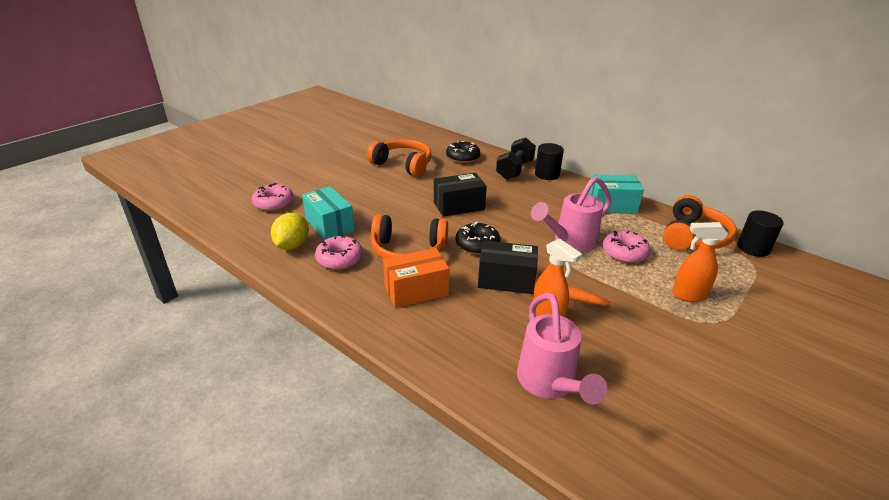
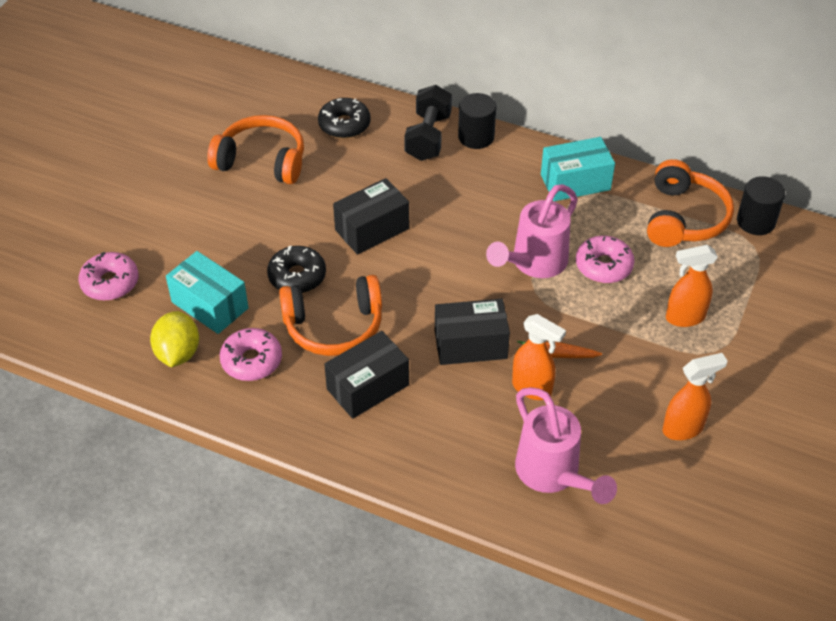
camera: 15 degrees left, 15 degrees up
(416, 290) = (368, 387): orange box -> black box
(477, 245) = (418, 295): black donut -> black donut (297, 276)
(680, 374) = (683, 429): none -> orange spray bottle

